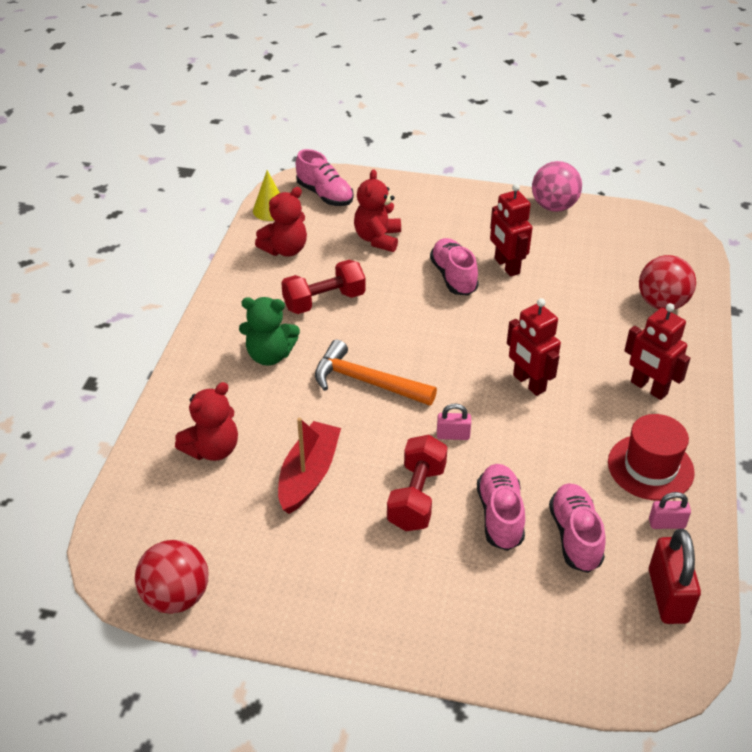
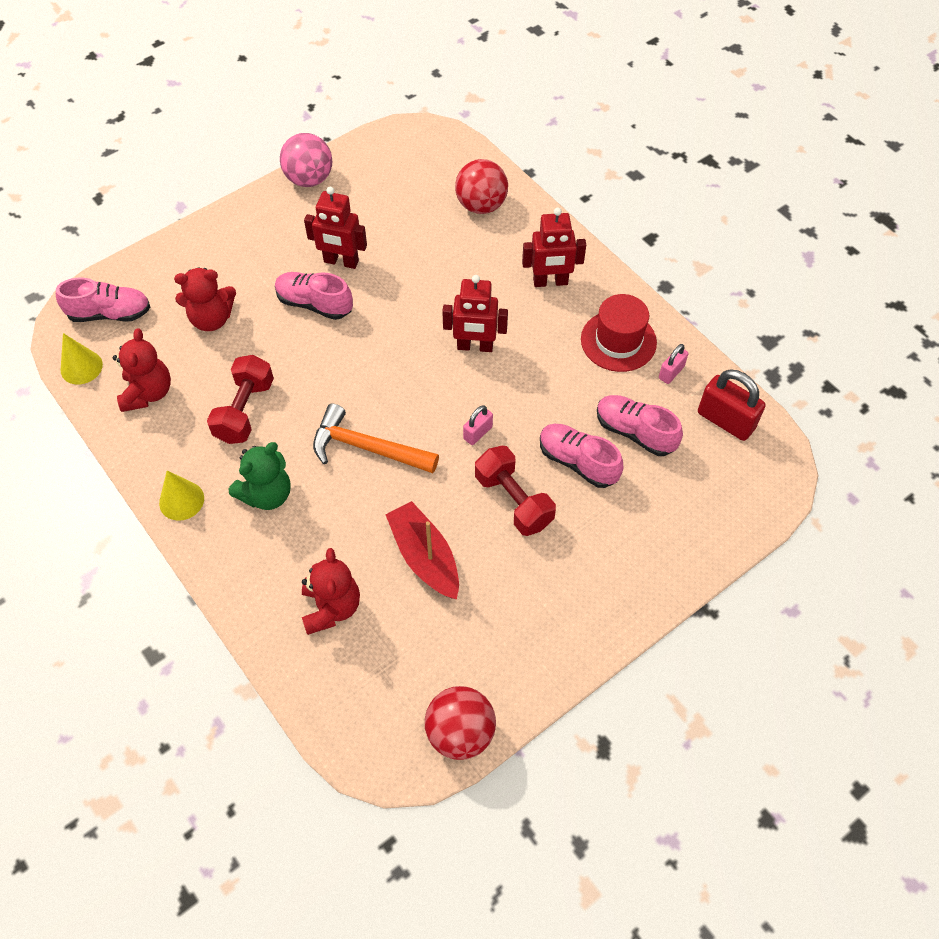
camera: 50 degrees left, 15 degrees up
(220, 318) = (181, 500): none -> yellow cone
(366, 382) = (367, 448): orange hammer -> orange hammer turned 45 degrees clockwise
(378, 239) = (211, 319): red teddy bear -> red teddy bear turned 60 degrees counterclockwise

